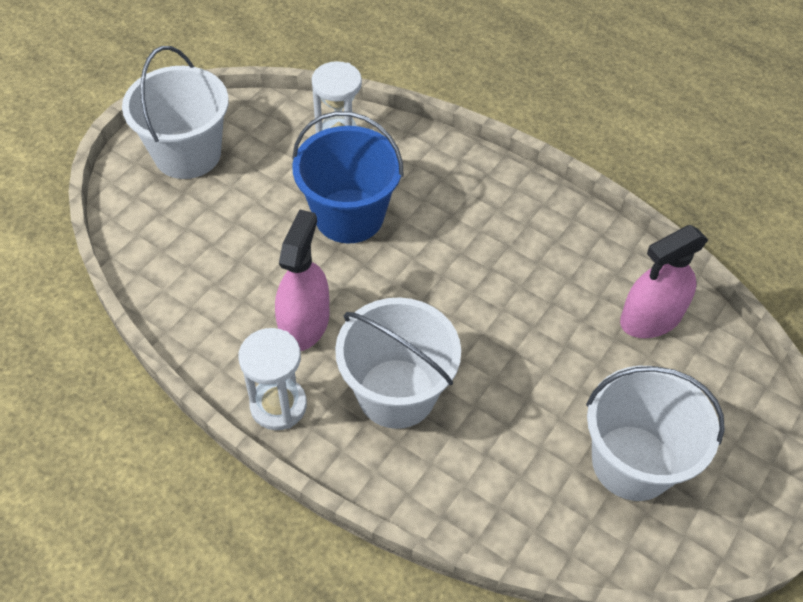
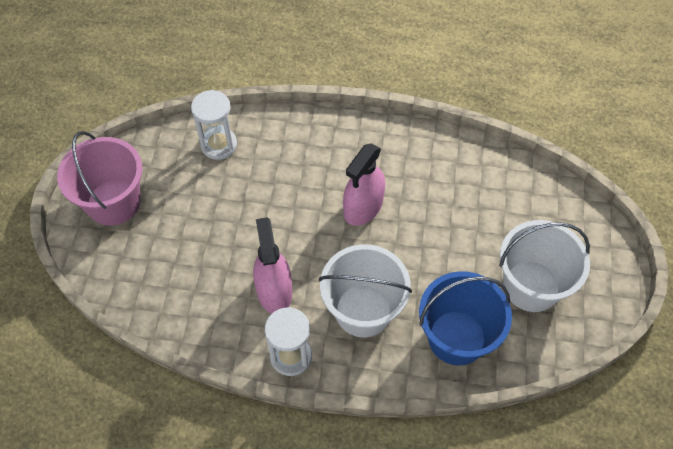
camera: 25 degrees left, 5 degrees up
(187, 154) = (114, 202): white bucket -> pink bucket
(349, 216) = (259, 199): blue bucket -> blue bucket (456, 338)
(651, 318) = (493, 184): pink spray bottle -> pink spray bottle (363, 207)

